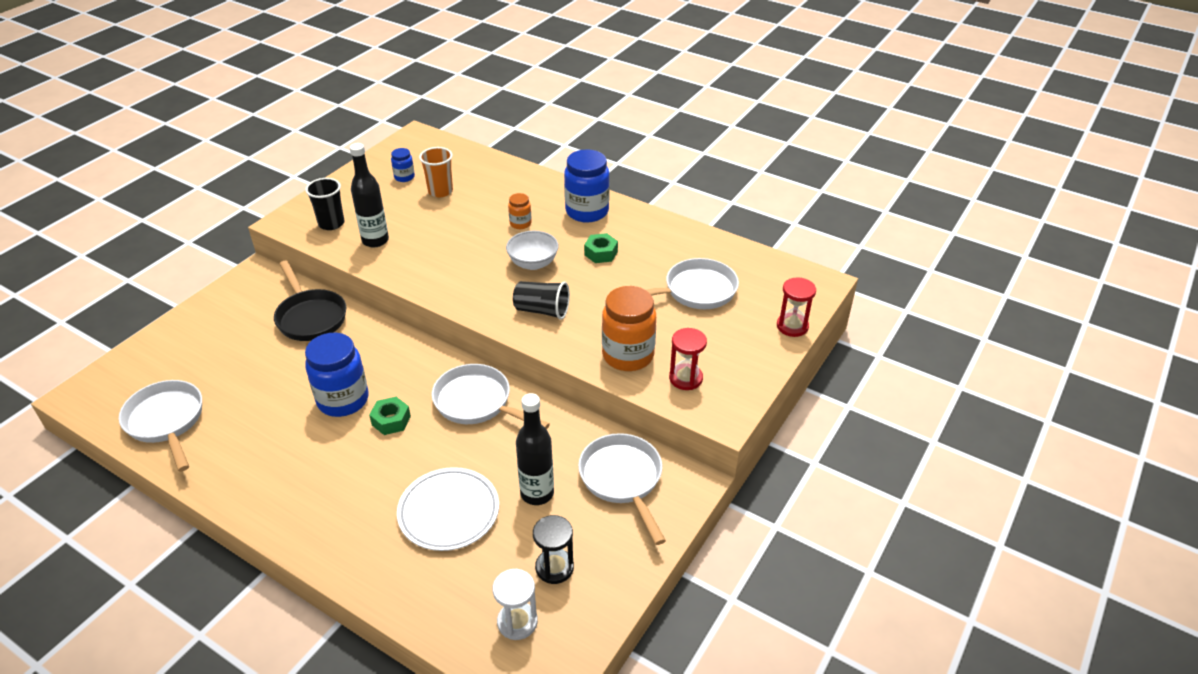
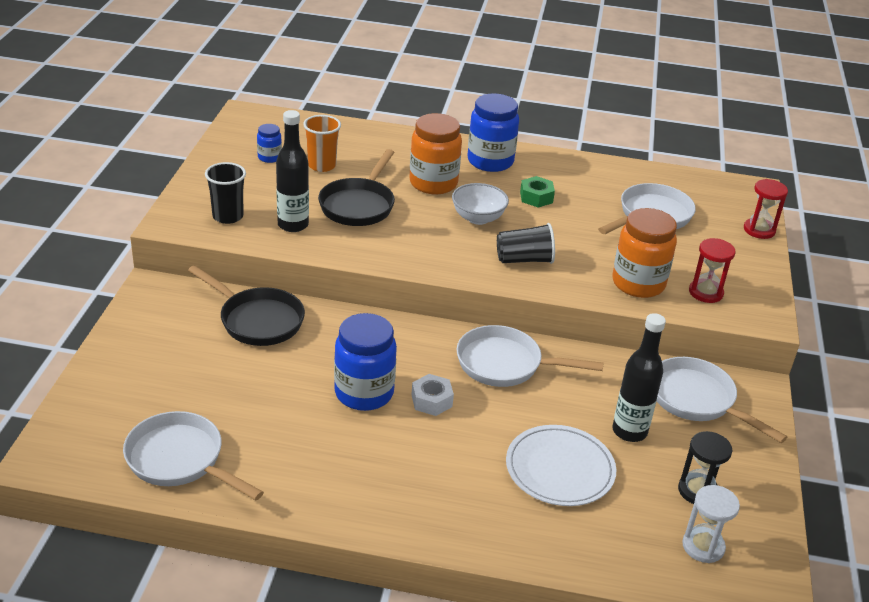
camera: 25 degrees left, 5 degrees down
(391, 420) = (431, 400): green nut -> white nut
(442, 232) = (359, 205): none -> black pan
(520, 223) = (433, 183): orange jar -> orange jar, size x2.02

